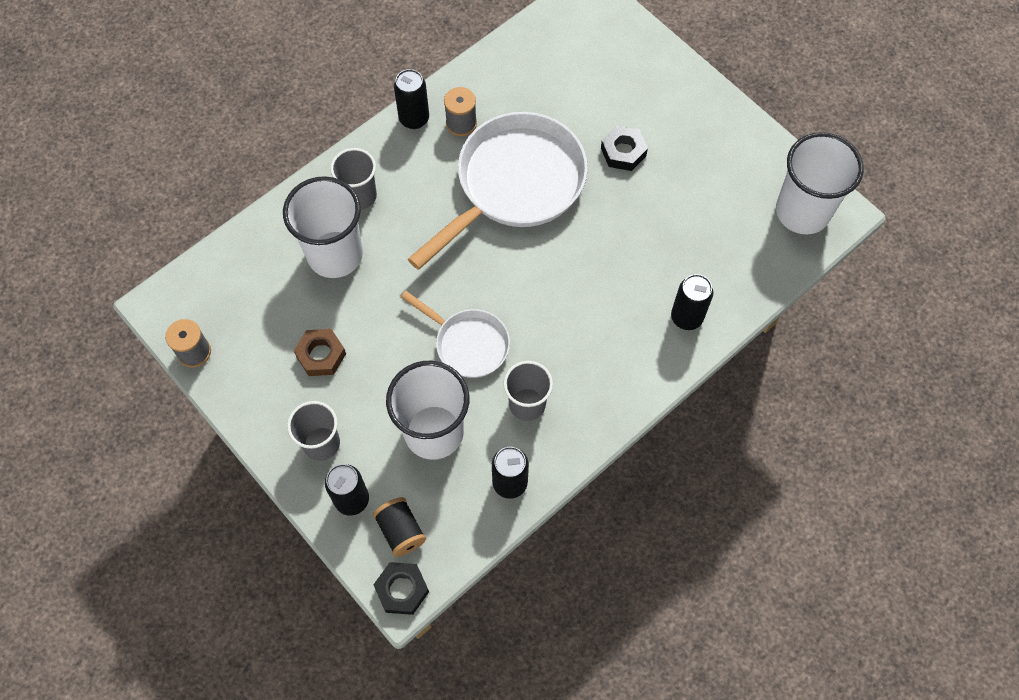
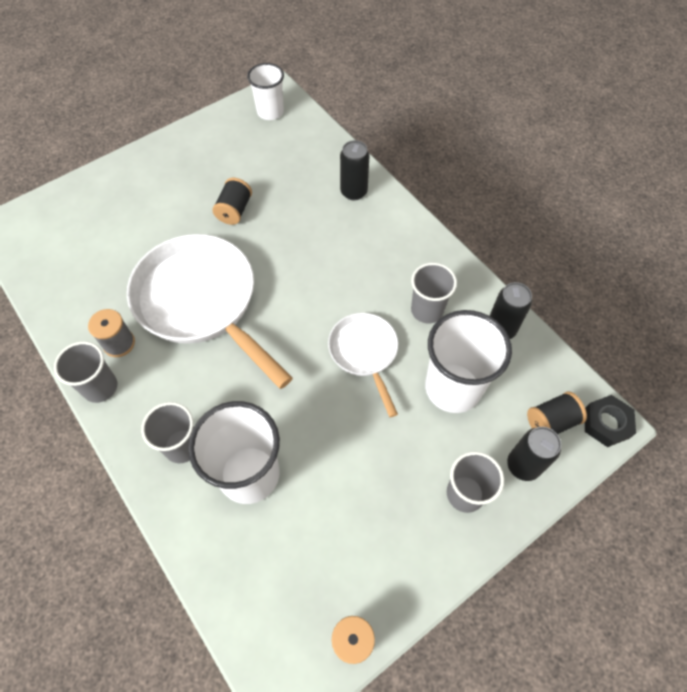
camera: 85 degrees left, 5 degrees down
(321, 355) = (366, 492): brown nut -> none
(414, 119) = (100, 387): black can -> grey cup
(468, 344) = (364, 353): white pan -> white pan turned 60 degrees counterclockwise
(623, 152) = (187, 217): black nut -> none
(639, 196) = (234, 210): none -> black spool
(802, 212) = (270, 112): white cup -> white cup, size x0.62

